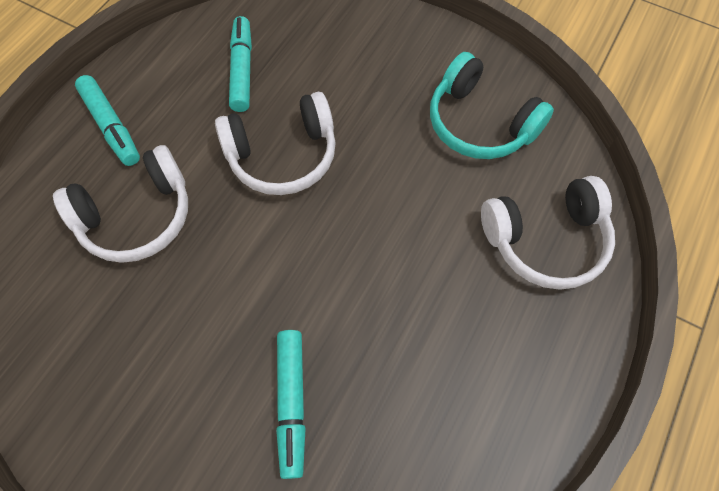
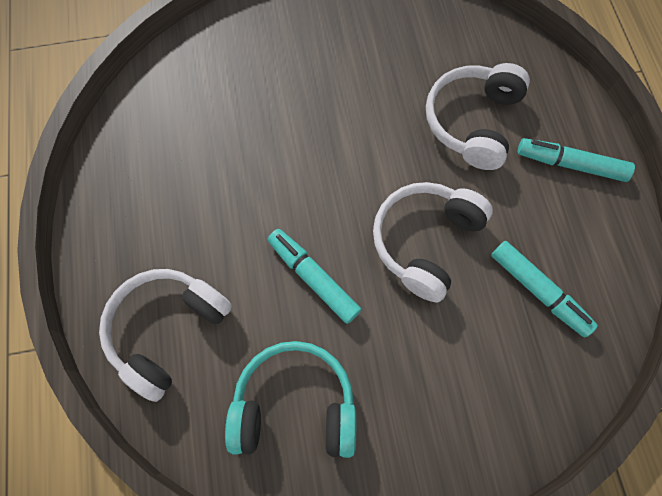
camera: 140 degrees right, 5 degrees up
(291, 403) = (263, 96): turquoise marker -> turquoise marker (313, 278)

